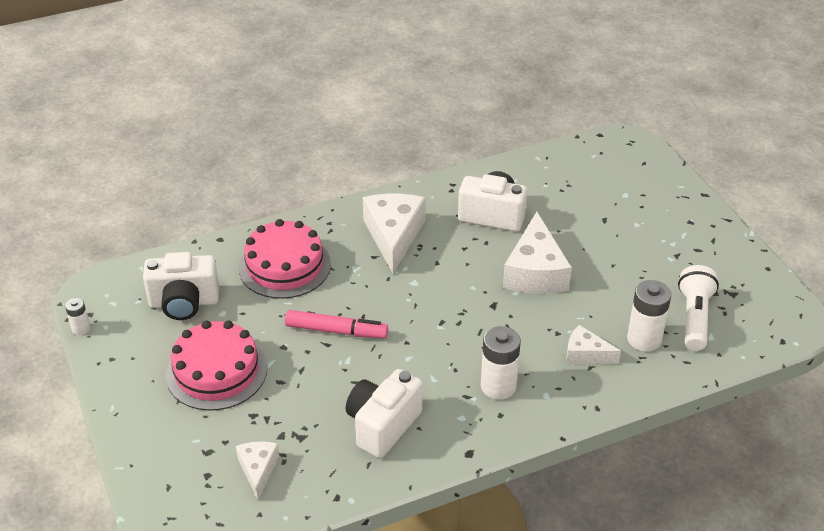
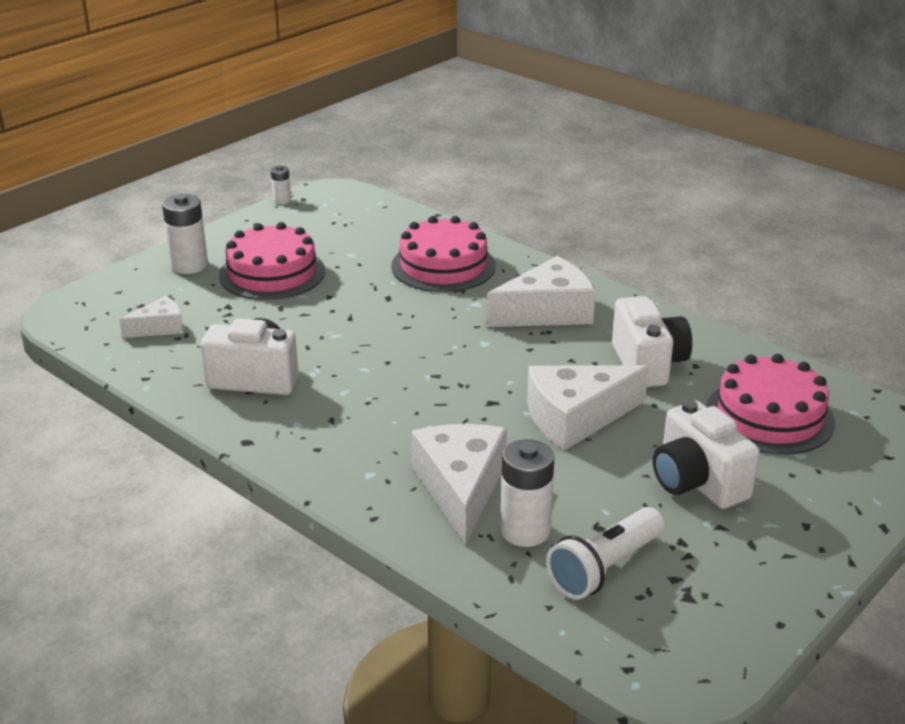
camera: 65 degrees right, 10 degrees down
(184, 303) = (349, 233): white camera -> white camera (697, 482)
(336, 331) = (372, 317): pink marker -> none
(498, 386) = (361, 436): white battery -> white battery (189, 265)
(580, 189) = (769, 416): none -> pink cake
(586, 354) = (461, 488): white cheese -> white cheese, size x1.82
(694, 317) = (604, 568): white flashlight -> white flashlight turned 150 degrees clockwise

